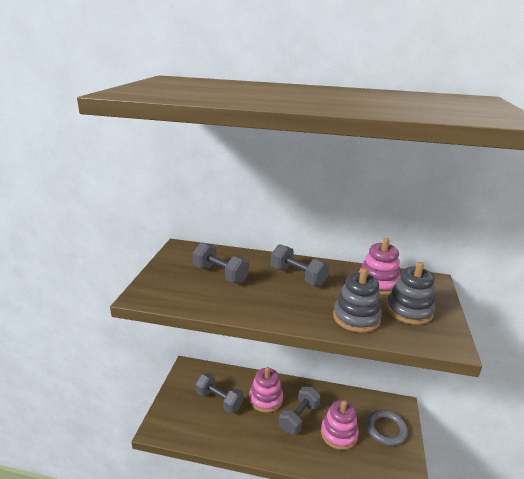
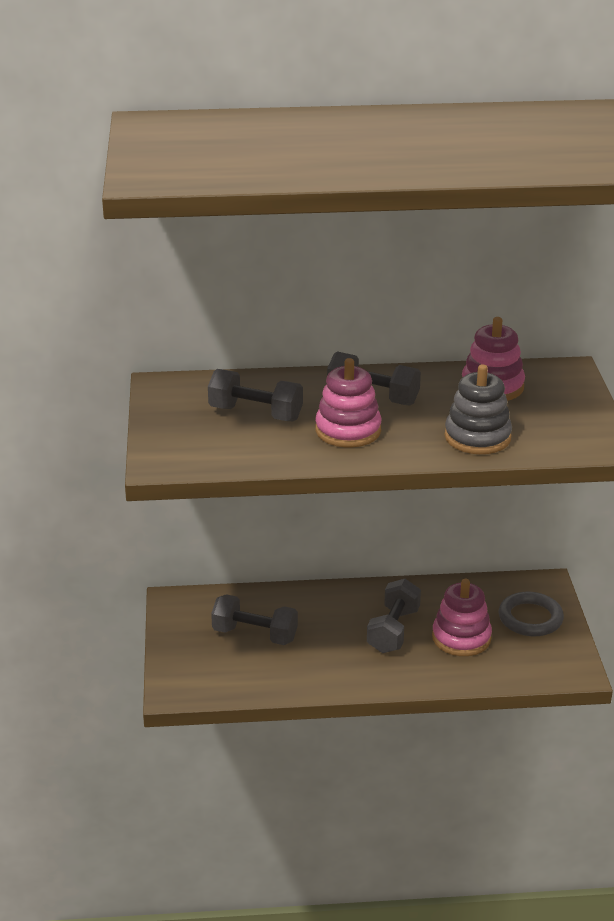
camera: 15 degrees left, 5 degrees up
(266, 399) = (330, 617): pink stacking toy -> pink stacking toy (348, 431)
(409, 311) = (545, 416): grey stacking toy -> none

